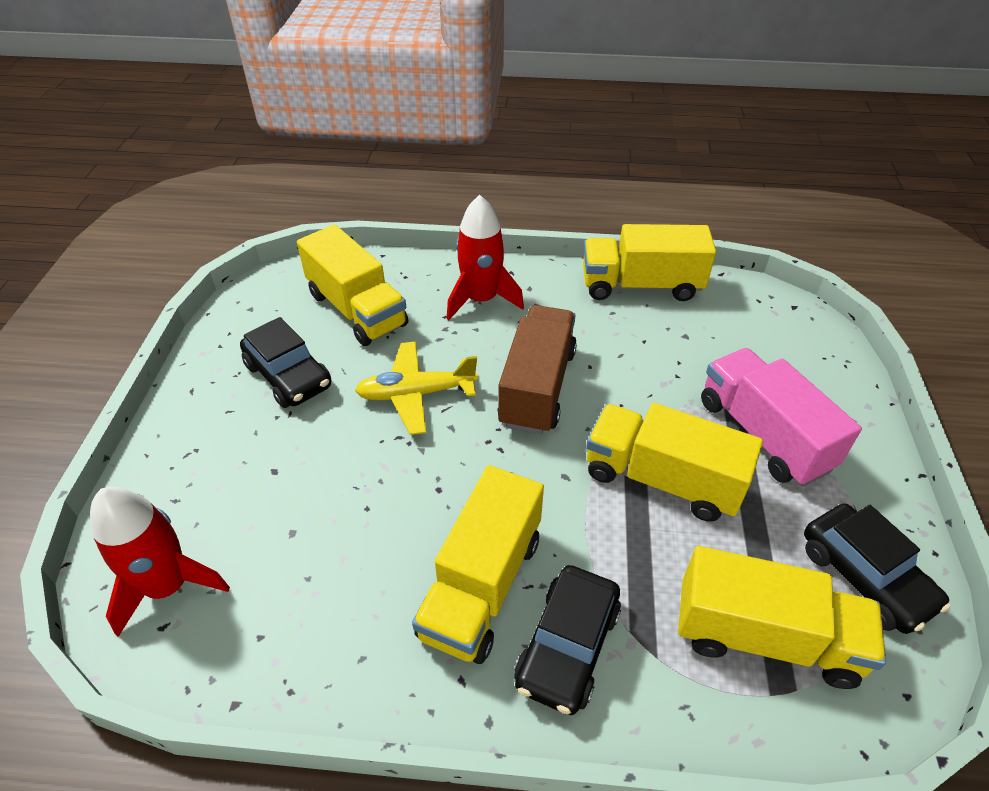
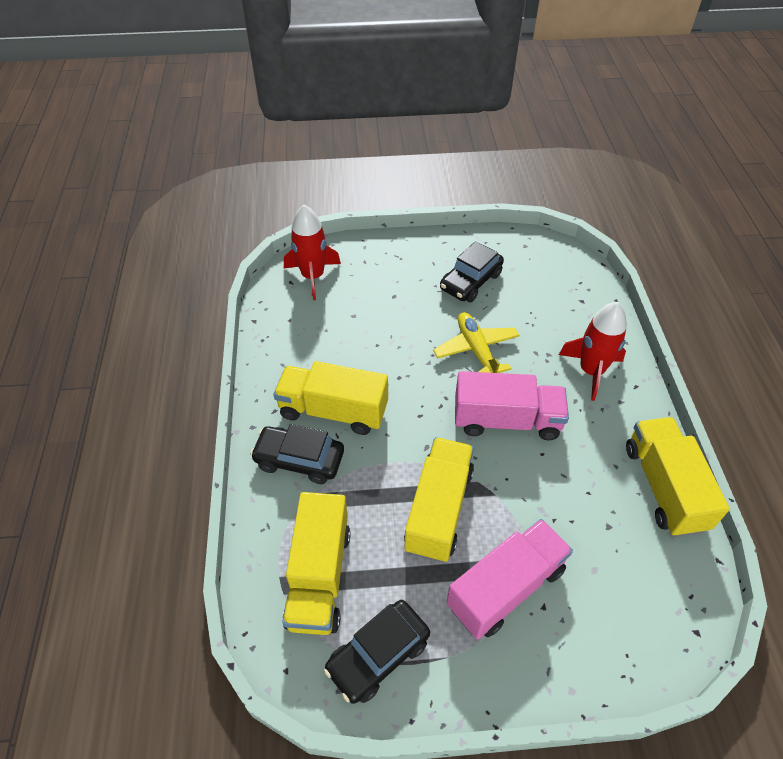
camera: 80 degrees right, 5 degrees up
(357, 310) = (547, 300): yellow truck -> none
(537, 387) = (506, 420): brown truck -> pink truck

